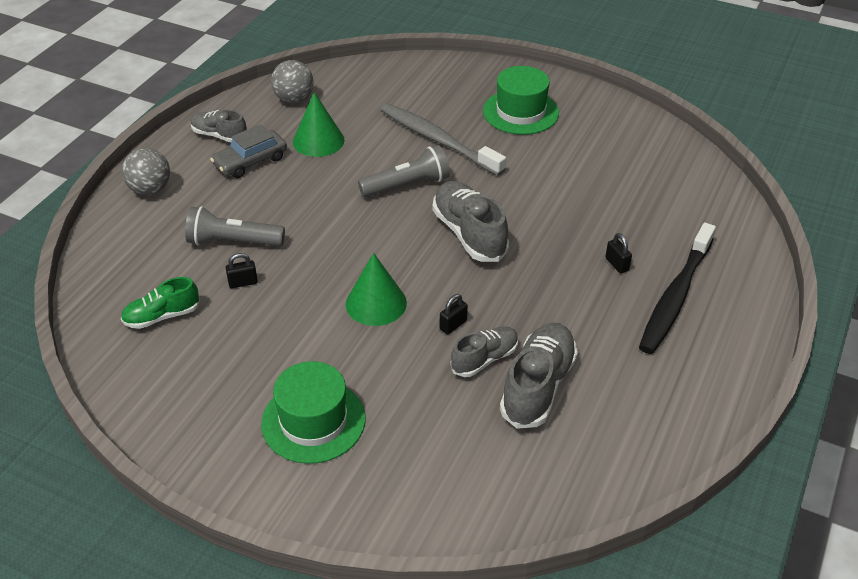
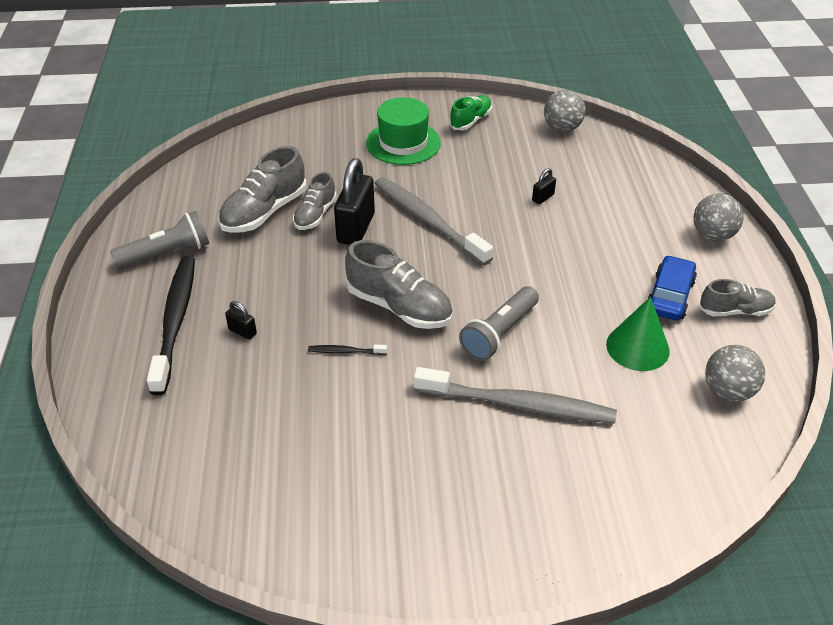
camera: 150 degrees right, 0 degrees up
(118, 360) = (562, 128): none -> grey ball
(162, 316) = (569, 158): green shoe -> green shoe (470, 121)
(233, 242) = (588, 222): grey flashlight -> grey flashlight (166, 253)
(250, 161) = (669, 296): grey car -> blue car
(376, 303) = (428, 221): green cone -> grey toothbrush
(453, 325) = (356, 228): black padlock -> black padlock, size x2.21
(520, 112) = (457, 497): green hat -> none
(537, 217) = (346, 351): none -> black toothbrush
(538, 386) = (264, 212): grey shoe -> grey shoe turned 45 degrees clockwise

